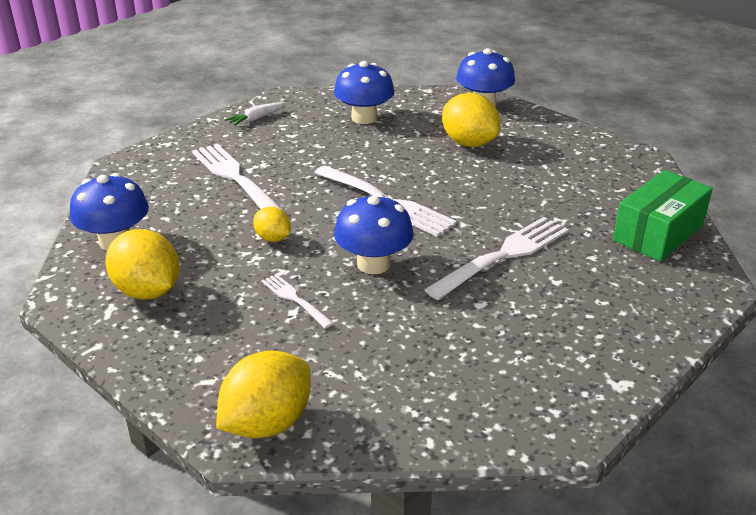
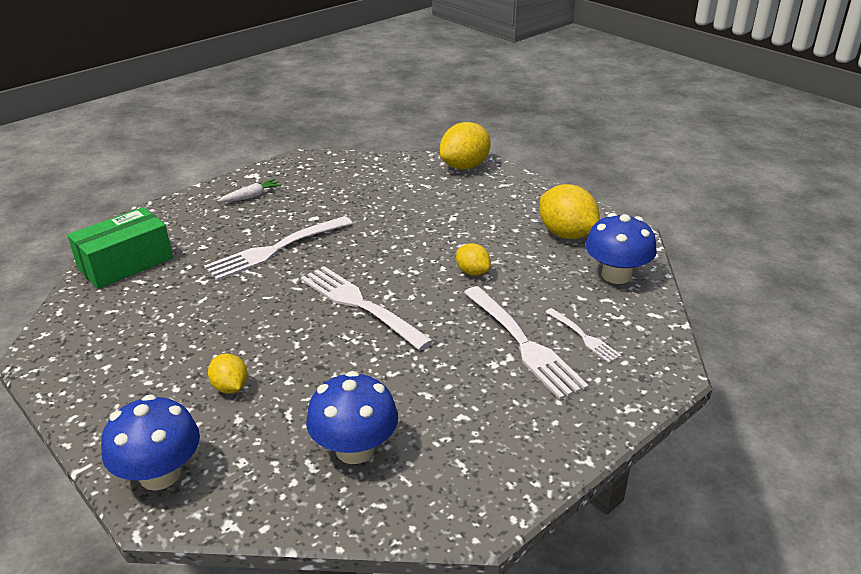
camera: 175 degrees left, 0 degrees up
(256, 118) = (516, 456): white carrot -> white carrot (251, 196)
(295, 300) = (450, 224): white fork -> white fork (583, 336)
(373, 264) = (386, 247): blue mushroom -> none
(469, 143) = (230, 387): yellow lemon -> yellow lemon, size x0.56

